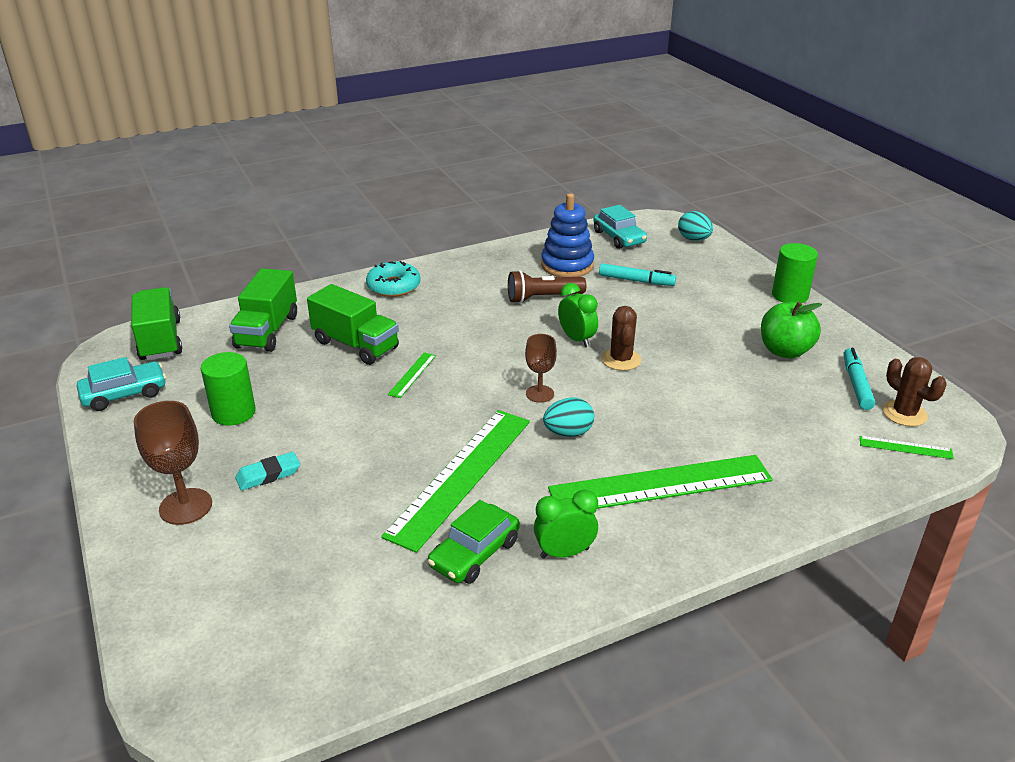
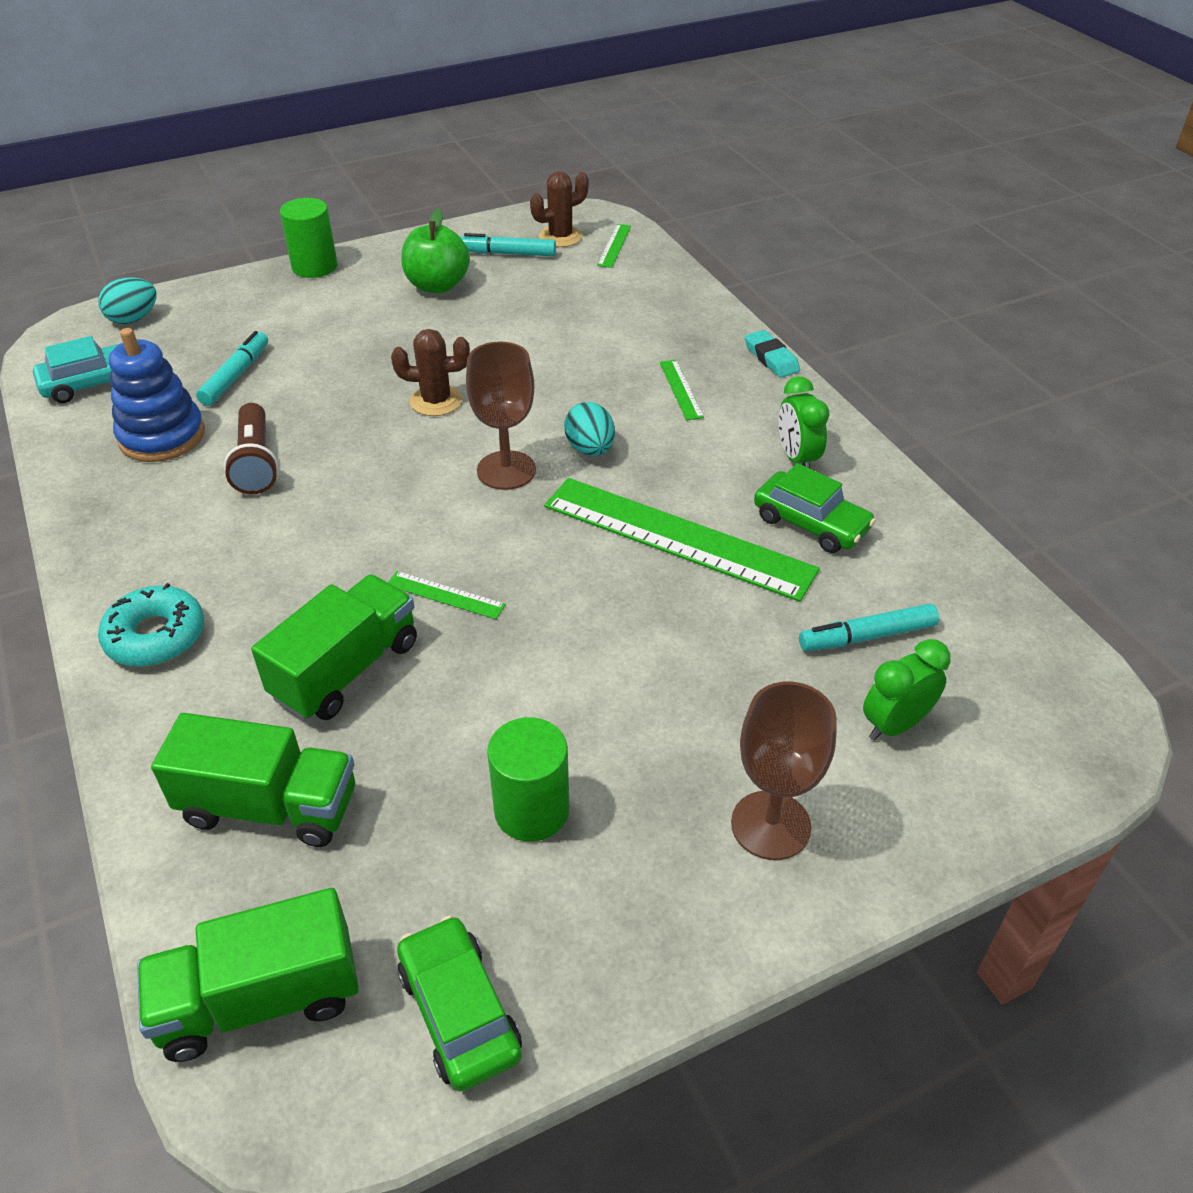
camera: 90 degrees left, 10 degrees up
(124, 394) = (459, 1012): turquoise car -> green car
(268, 475) = (689, 735): turquoise eraser -> turquoise eraser (771, 358)
(337, 574) = (867, 636): none -> turquoise marker
(539, 394) = (506, 470): brown goblet -> brown goblet, size x1.56
(576, 339) = (380, 435): green clock -> green clock (895, 725)
(660, 484) = (681, 389): green ruler -> green ruler, size x0.41

